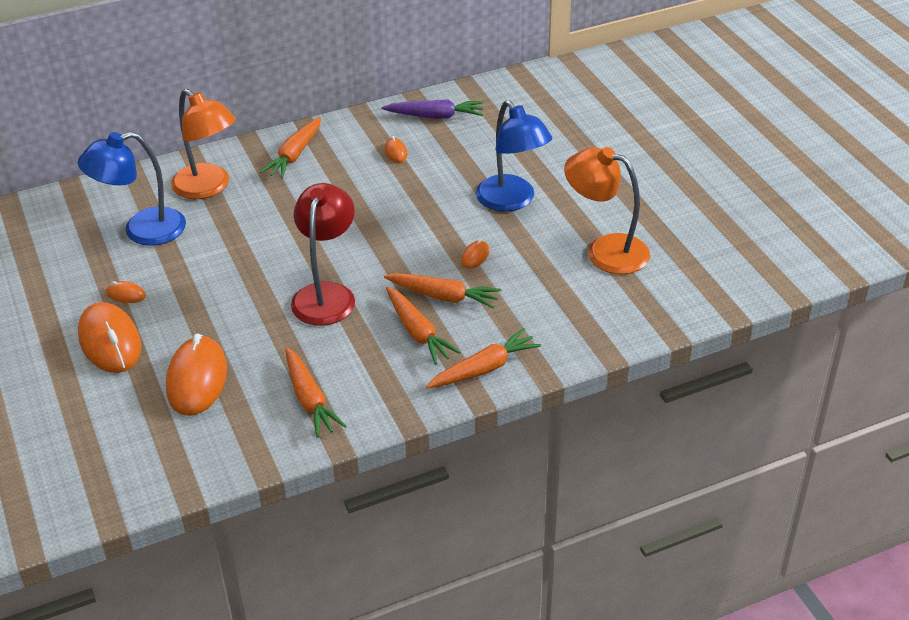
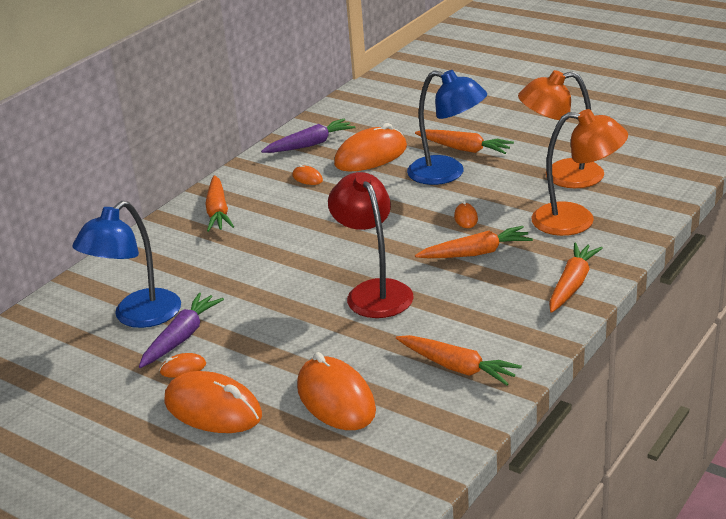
camera: 30 degrees left, 10 degrees down
(152, 265) = (181, 337): none -> purple carrot
(208, 188) = (165, 263): orange lamp -> orange lamp (576, 220)
(418, 332) = (487, 284): orange carrot -> orange carrot (464, 149)
(470, 152) = (371, 156): none -> orange mouse

